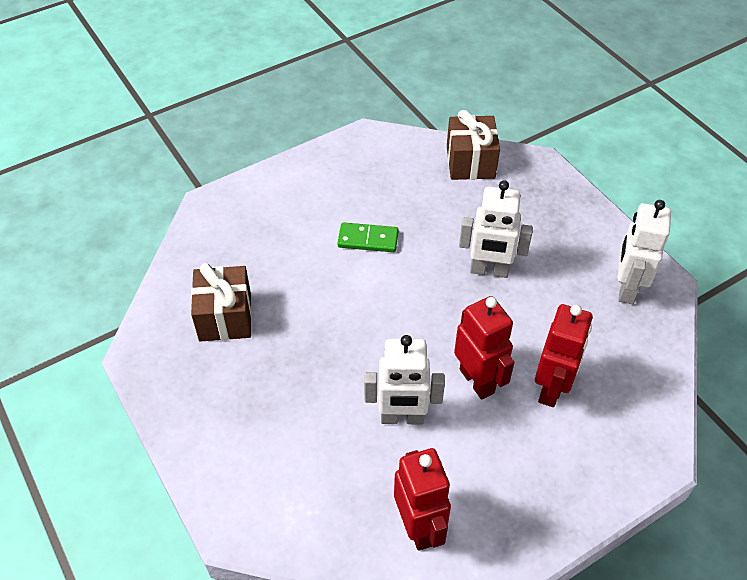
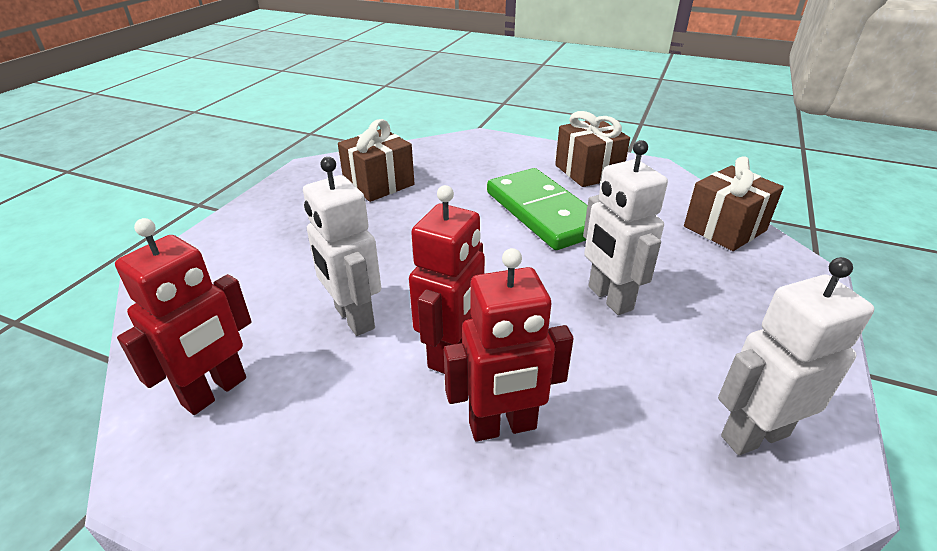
camera: 55 degrees right, 15 degrees down
(336, 175) = (588, 171): none -> brown gift
(368, 239) = (543, 212): green domino -> green domino, size x1.93

